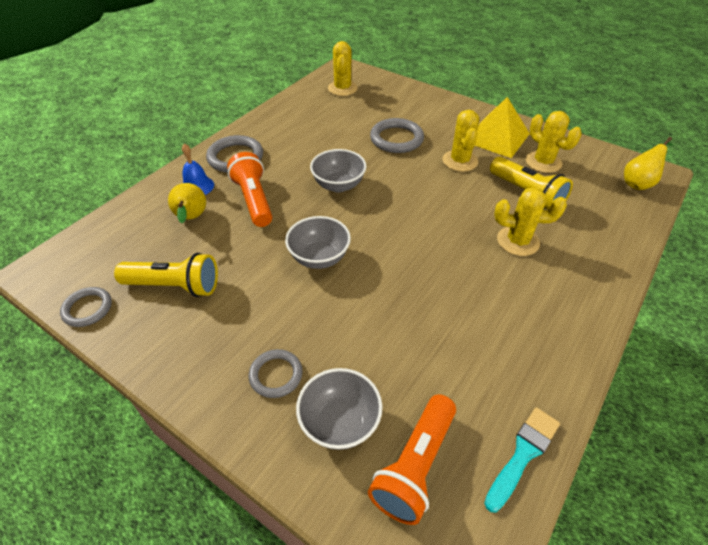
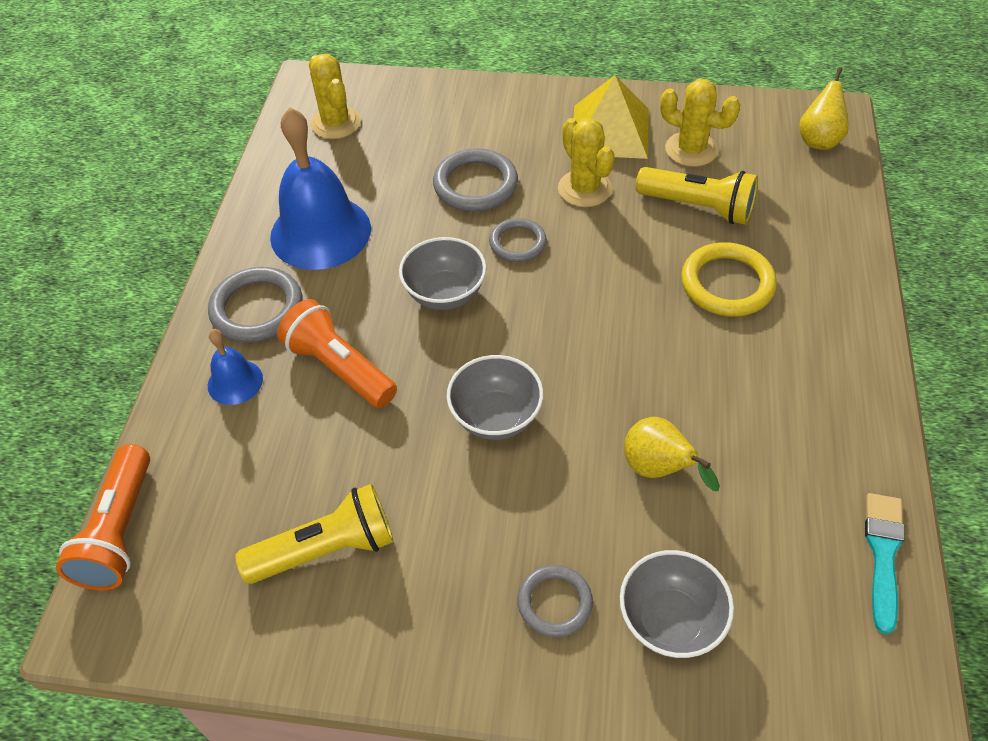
camera: 25 degrees left, 5 degrees up
(87, 309) = (225, 642): grey ring -> grey ring (517, 243)
(191, 218) = (268, 437): yellow pear -> yellow pear (658, 469)
(295, 134) = (320, 232): none -> blue bell
(414, 466) = (783, 627): orange flashlight -> orange flashlight (119, 531)
(518, 241) = (727, 284): yellow cactus -> yellow ring

